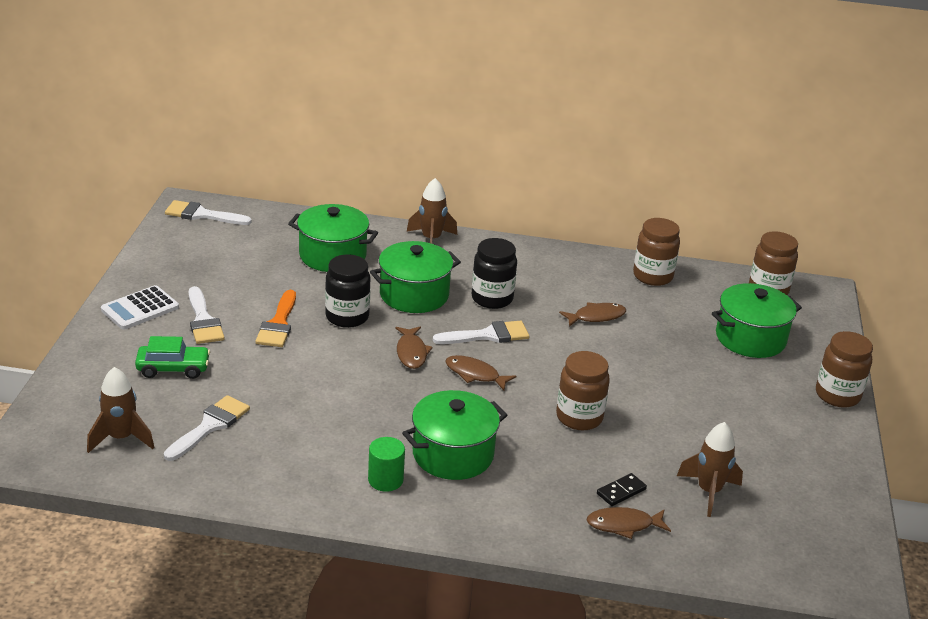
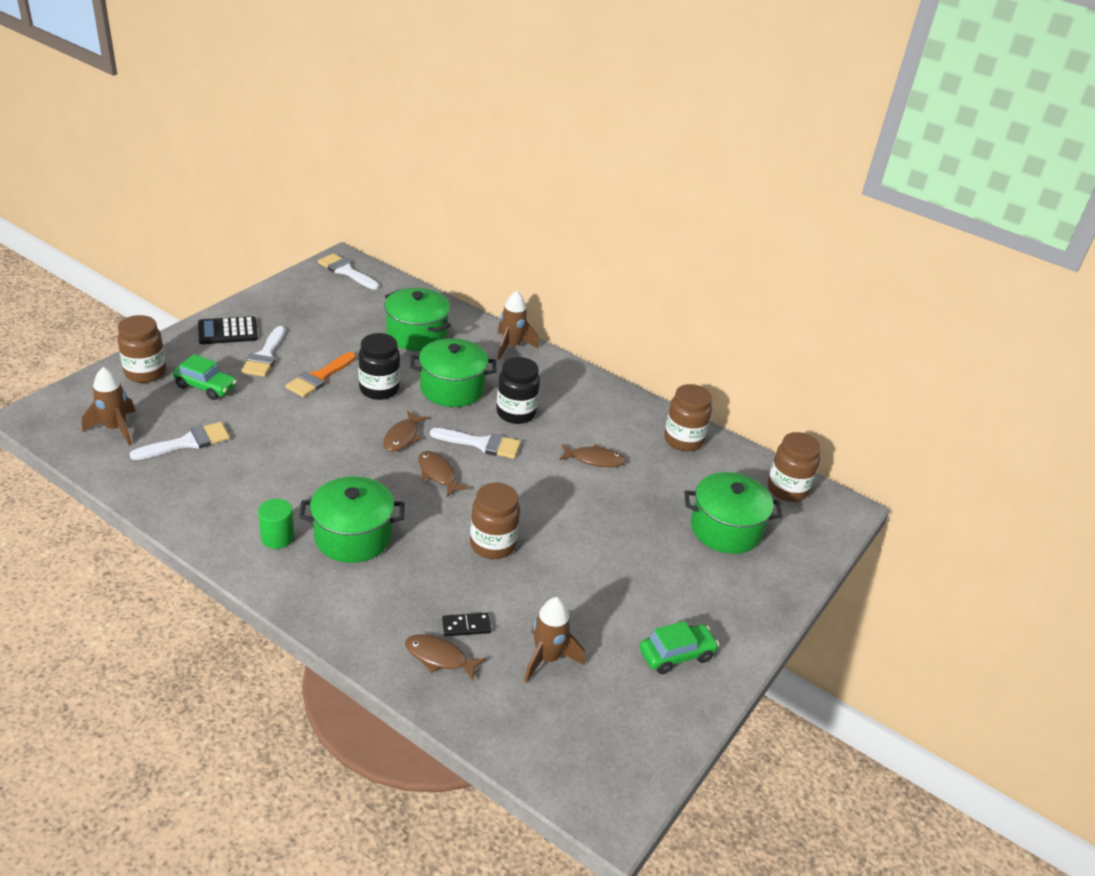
camera: 25 degrees right, 5 degrees up
(140, 309) = (228, 331): white calculator -> black calculator
(802, 450) = (676, 655): none -> green car
(837, 395) = (764, 615): brown jar -> brown jar (145, 372)

